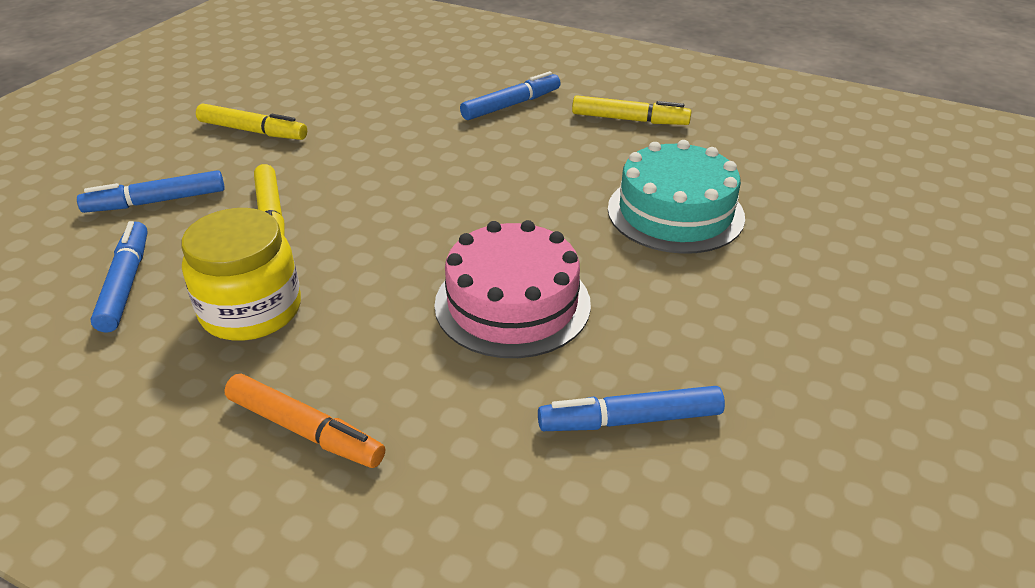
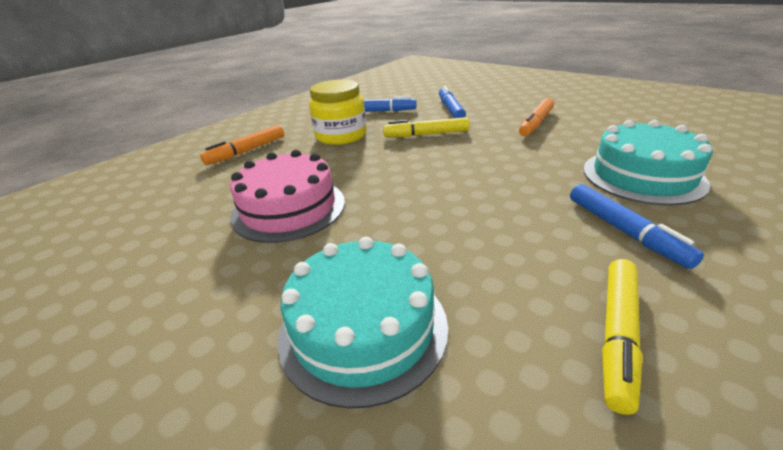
camera: 105 degrees right, 5 degrees down
(253, 131) = (536, 123): yellow marker -> orange marker
(412, 87) = (642, 176): none -> turquoise cake
(630, 420) = (144, 243): blue marker -> none

